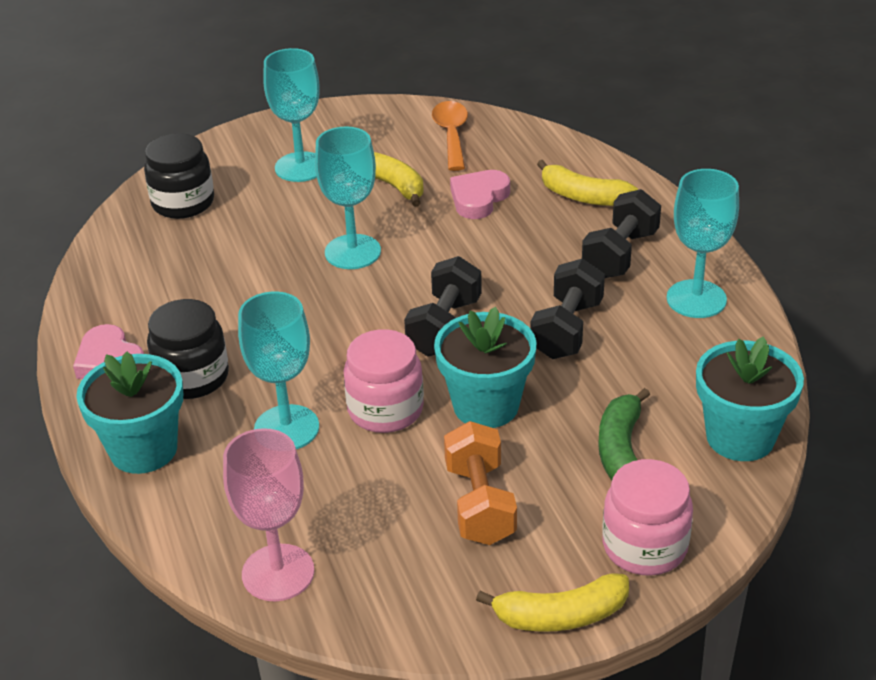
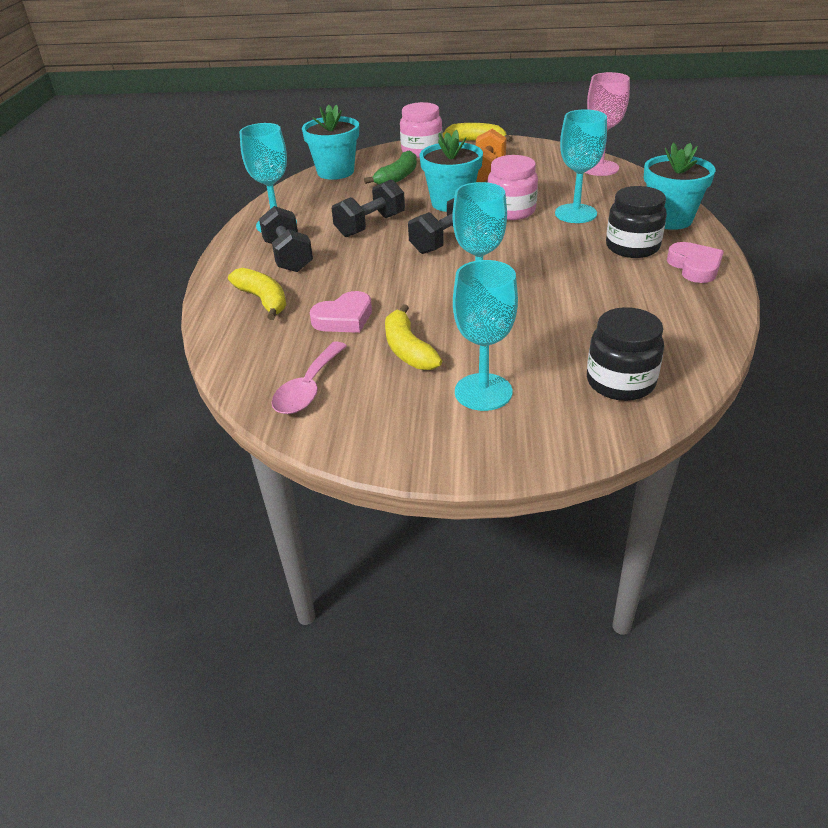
camera: 155 degrees left, 0 degrees up
(451, 135) = (308, 388): orange spoon -> pink spoon
(620, 254) = (288, 256): black dumbbell -> black dumbbell turned 75 degrees counterclockwise

